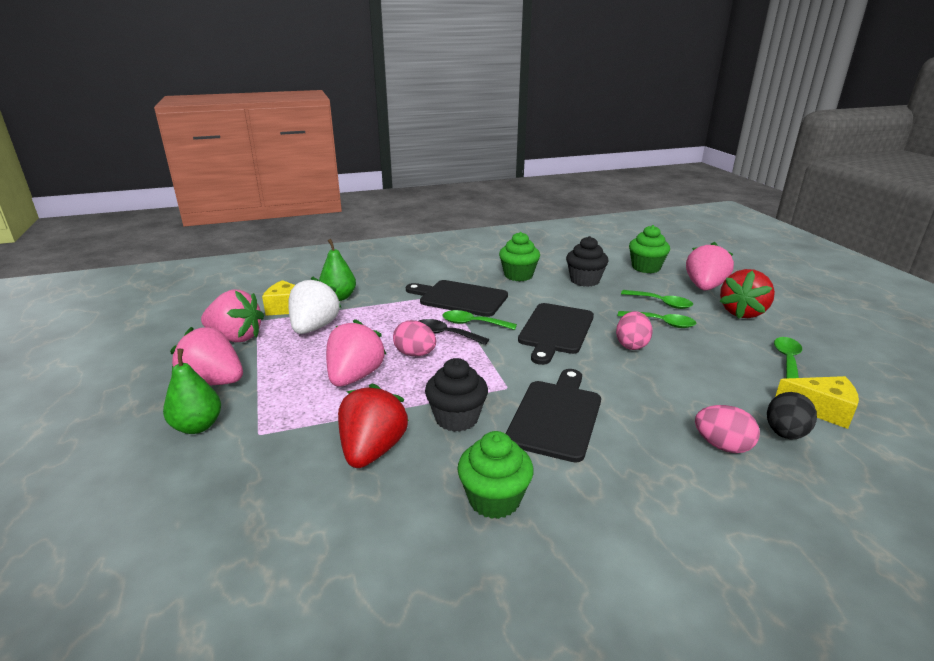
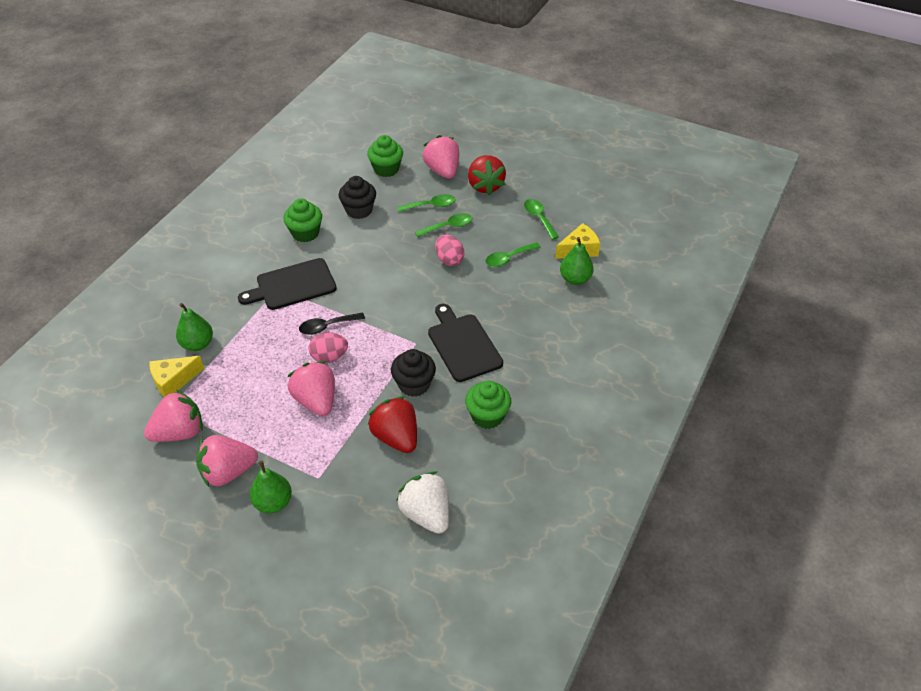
camera: 45 degrees left, 20 degrees up
(314, 327) = (225, 383): white strawberry -> white strawberry (426, 514)
(473, 323) = (332, 305): green spoon -> green spoon (508, 258)
(555, 331) = (393, 276): black cutting board -> none
(722, 446) = (555, 307): pink egg -> none
(785, 433) = (575, 279): black egg -> green pear

